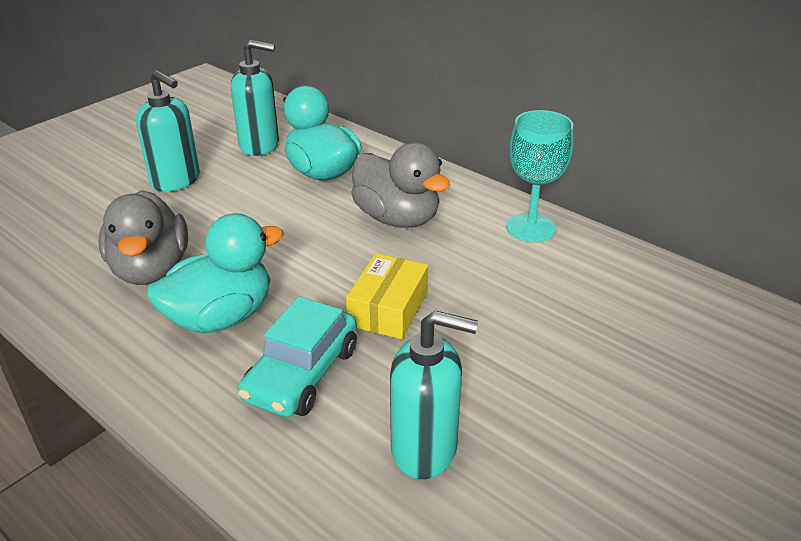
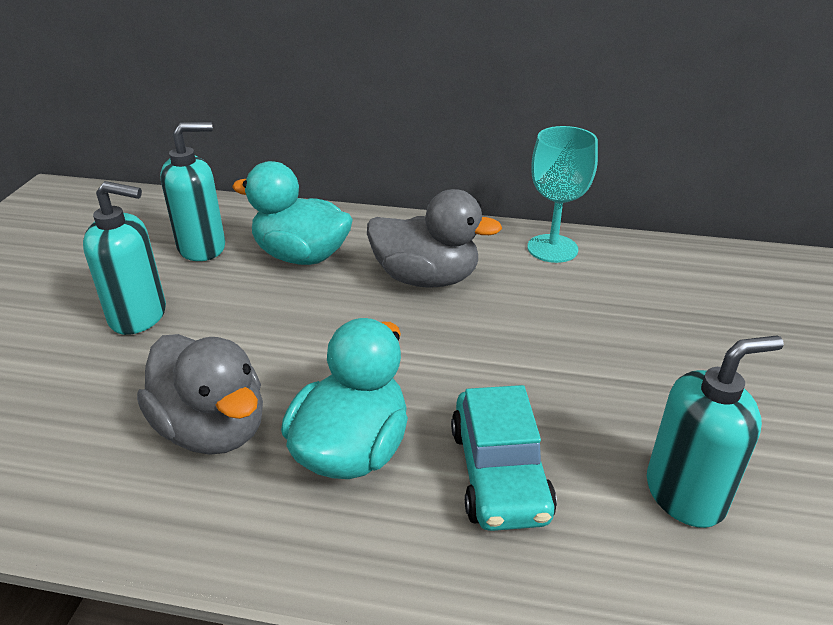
camera: 30 degrees left, 0 degrees up
(388, 309) = (511, 371): yellow box -> none

